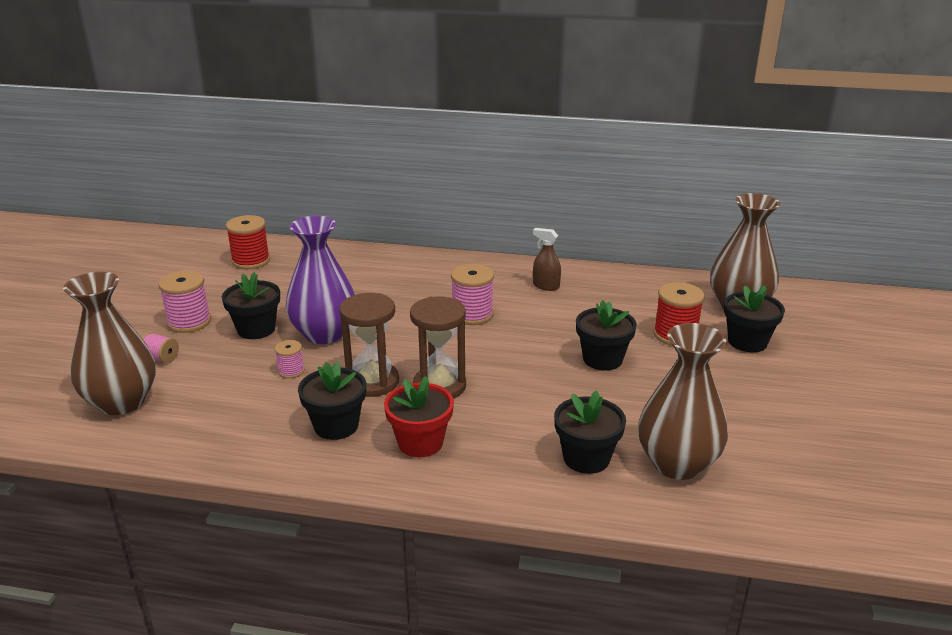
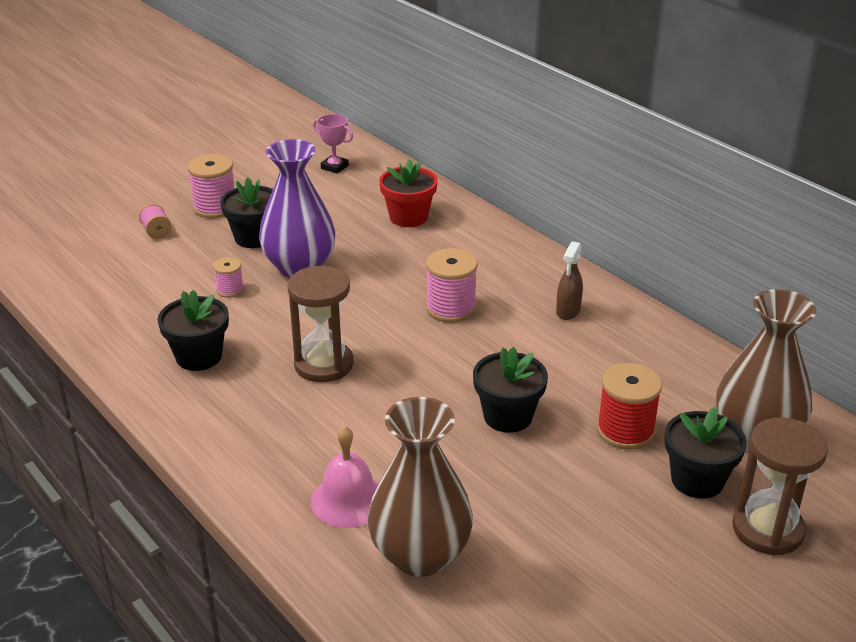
camera: 40 degrees right, 5 degrees up
(122, 402) = (88, 258): brown vase -> none
(251, 261) = (334, 167): red spool -> pink trophy
(372, 382) = (277, 332): brown hourglass -> brown hourglass (768, 529)
(420, 442) = (239, 407): red flower pot -> red flower pot (408, 217)
(545, 286) = (568, 311): brown spray bottle -> brown spray bottle turned 135 degrees counterclockwise
(586, 458) = (348, 500): black flower pot -> pink bell

